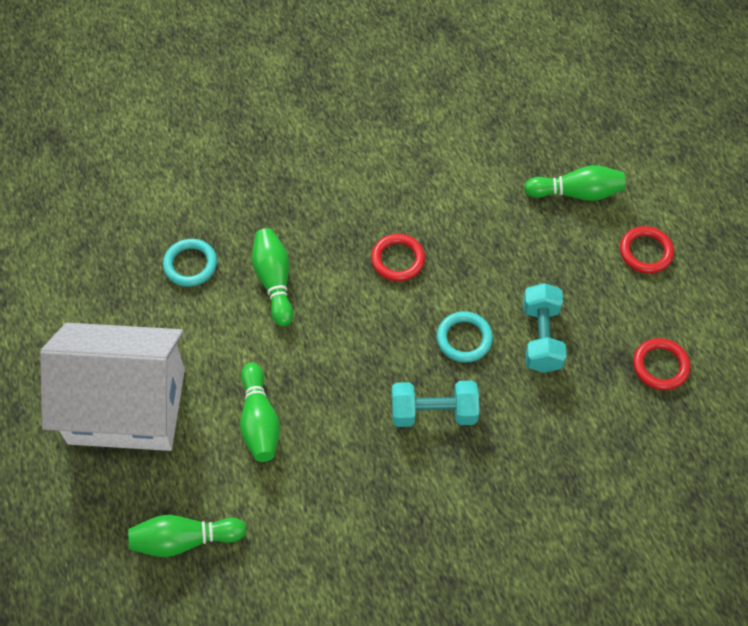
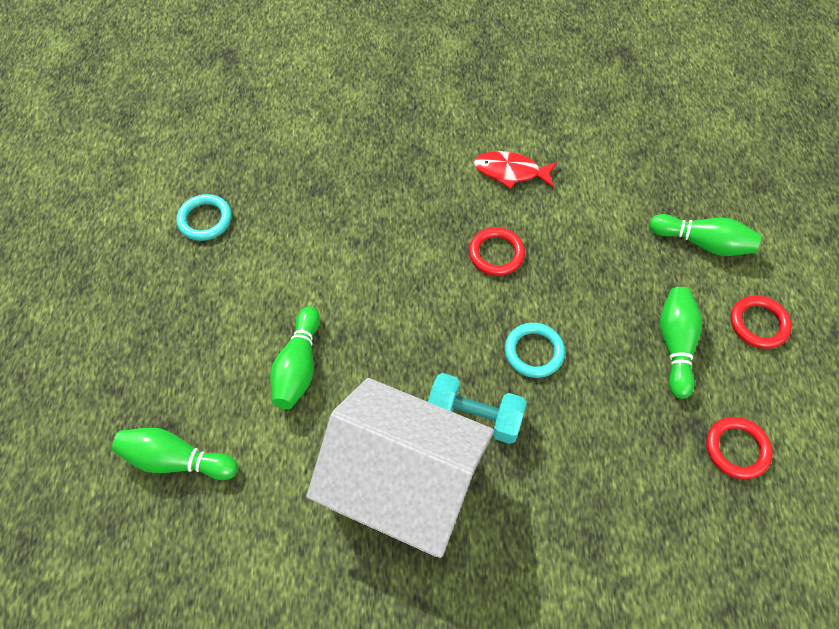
camera: 20 degrees right, 0 degrees up
(127, 406) = (182, 311): white house -> white house (403, 485)
(190, 265) = (298, 199): turquoise ring -> turquoise ring (205, 220)
(274, 281) = (369, 238): green bowling pin -> green bowling pin (675, 345)
(381, 176) = (510, 172): none -> red fish
(541, 337) = (615, 376): turquoise dumbbell -> none

